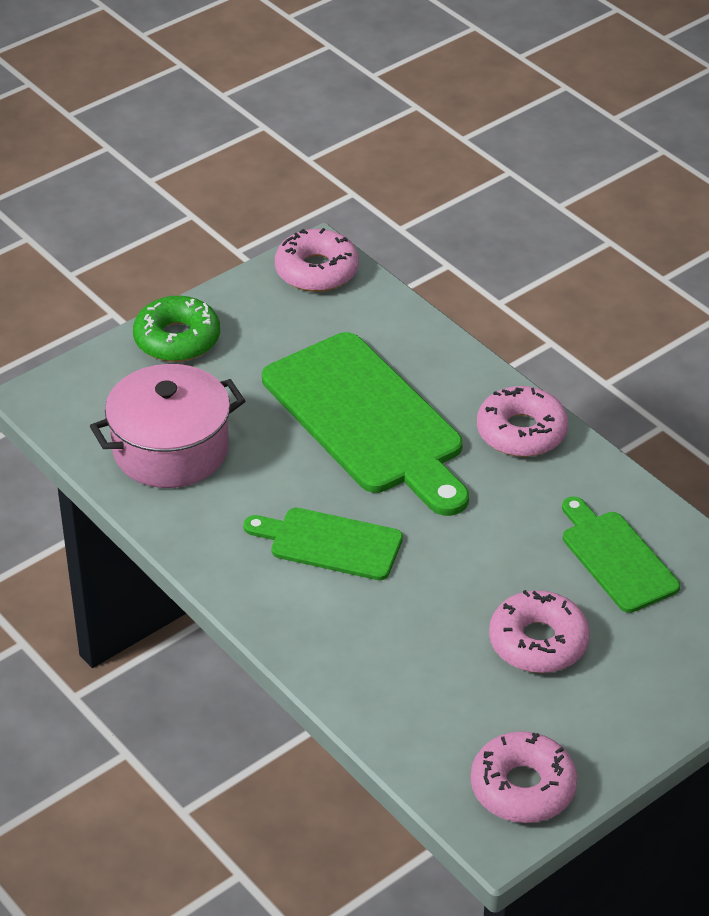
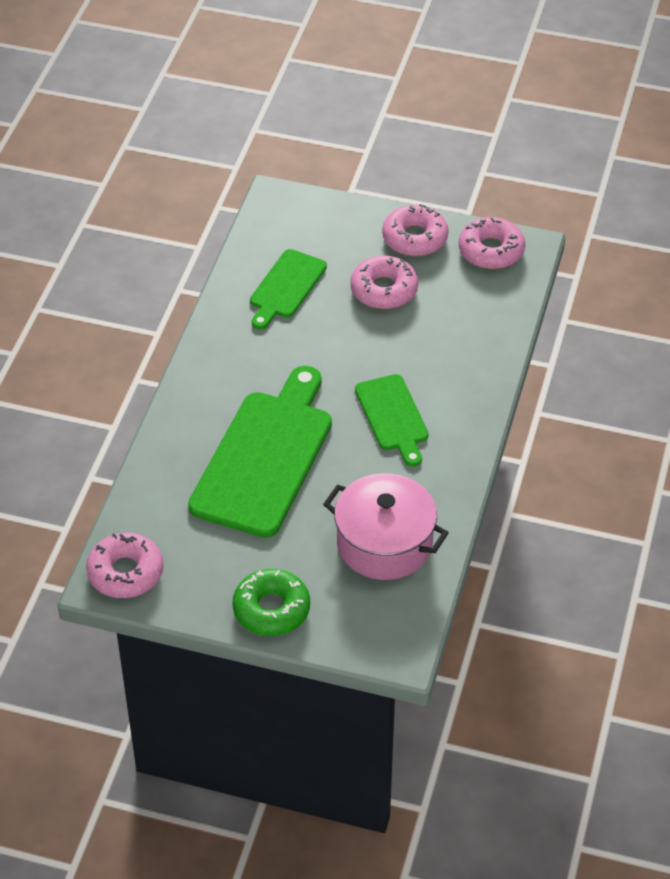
camera: 125 degrees left, 5 degrees up
(521, 432) = (210, 377): pink donut -> pink donut (415, 238)

